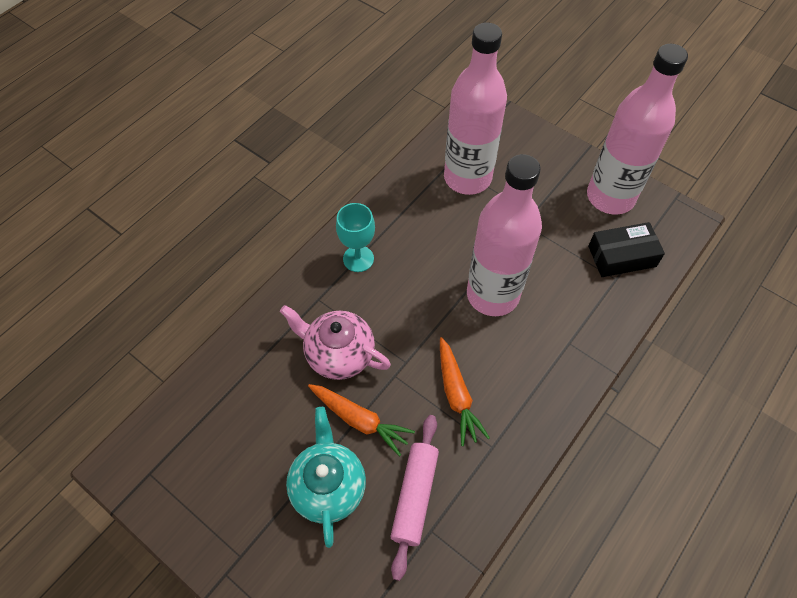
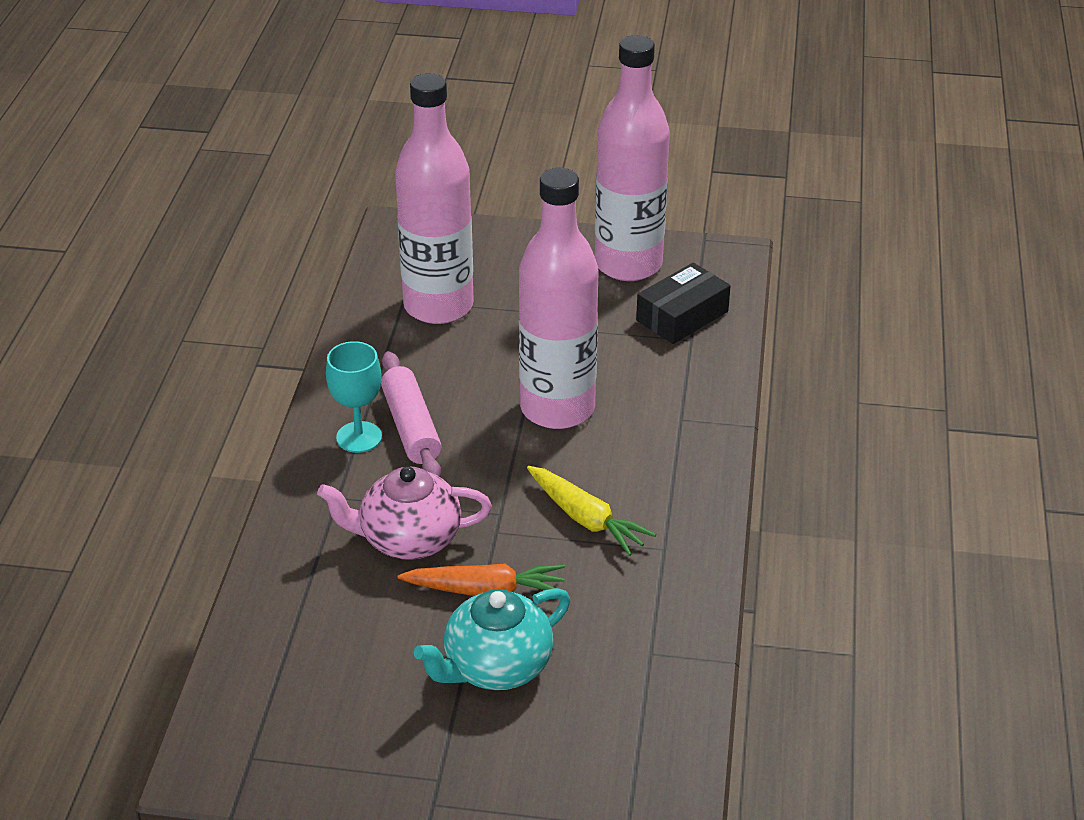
camera: 30 degrees left, 20 degrees down
(328, 486) = (496, 667): turquoise teapot -> turquoise teapot turned 90 degrees counterclockwise
(415, 496) = (608, 631): pink rolling pin -> pink rolling pin (411, 427)
(457, 395) = (586, 519): orange carrot -> yellow carrot

